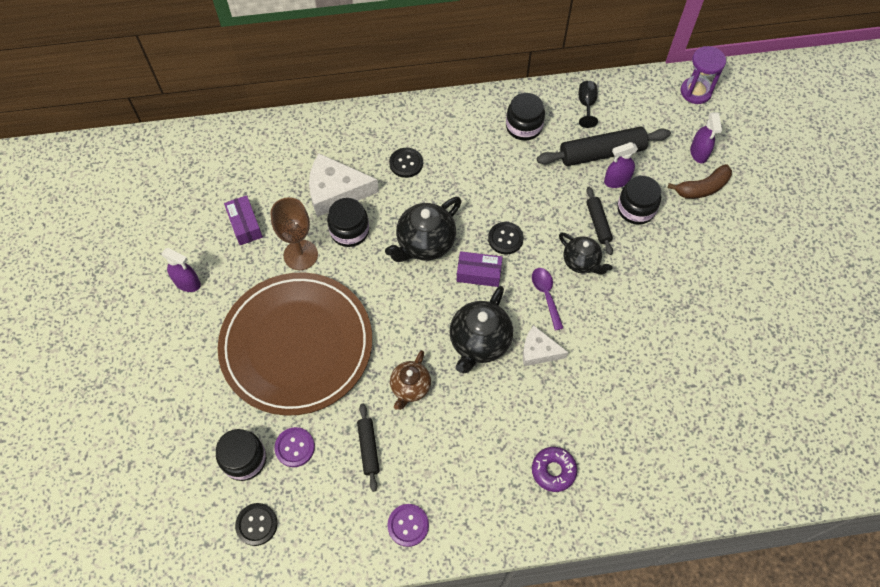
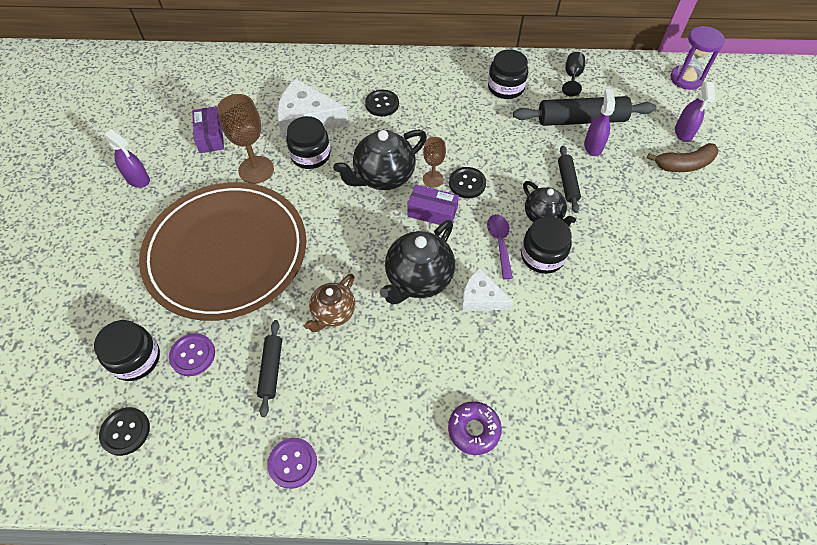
camera: 10 degrees right, 5 degrees down
(472, 239) = (433, 179): none -> brown goblet
(616, 180) = (593, 146): purple spray bottle -> purple spray bottle turned 105 degrees clockwise
(636, 209) = (610, 175): black jar -> black jar (542, 256)

